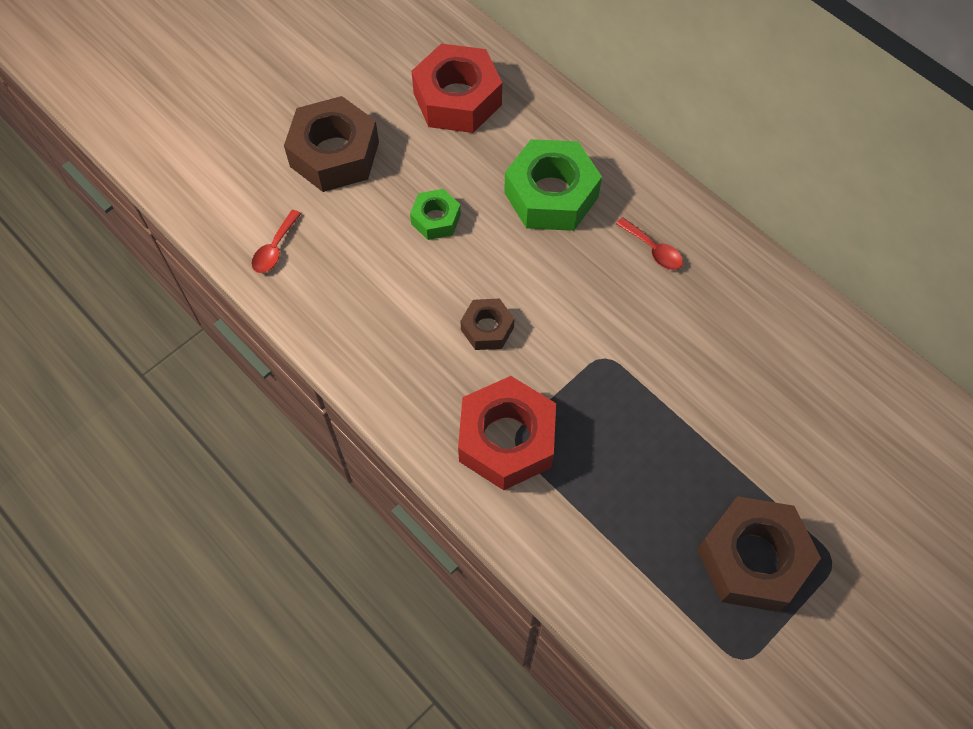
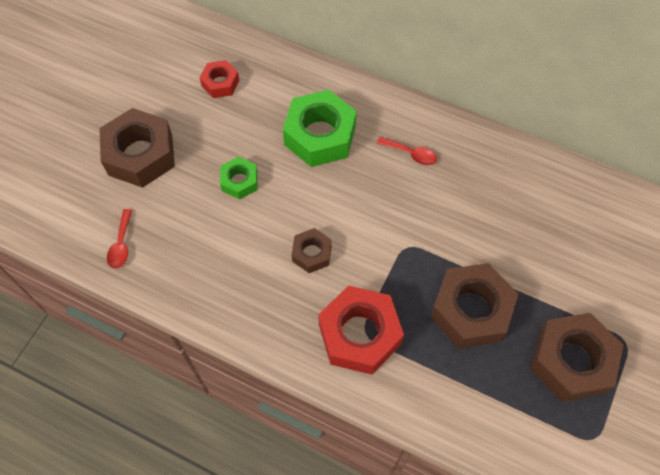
camera: 20 degrees left, 0 degrees up
(457, 99) = (220, 83): red nut -> red nut, size x0.53
(652, 457) = (471, 310): none -> brown nut

